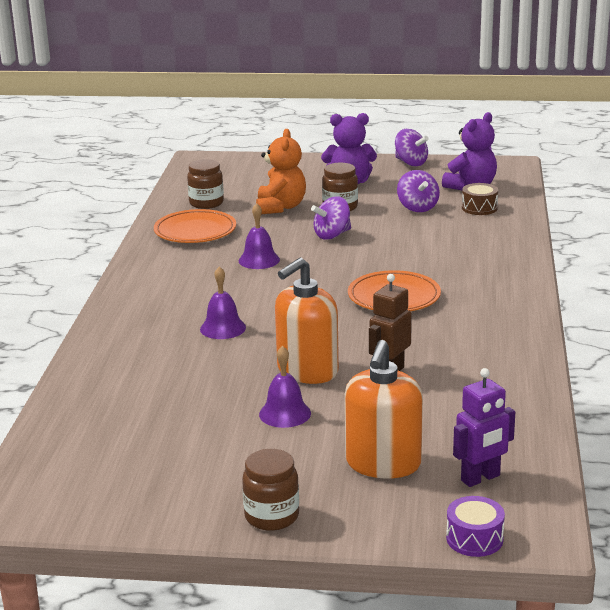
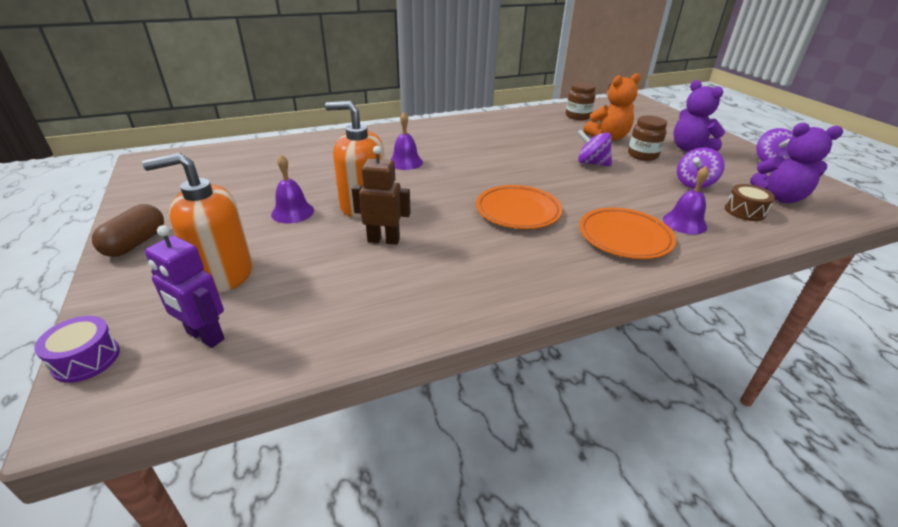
camera: 60 degrees right, 10 degrees up
(195, 231) = (533, 123): orange plate -> orange plate (624, 237)
(259, 260) = (517, 149): purple bell -> purple bell (684, 223)
(272, 516) = (136, 243): brown jar -> brown capsule

